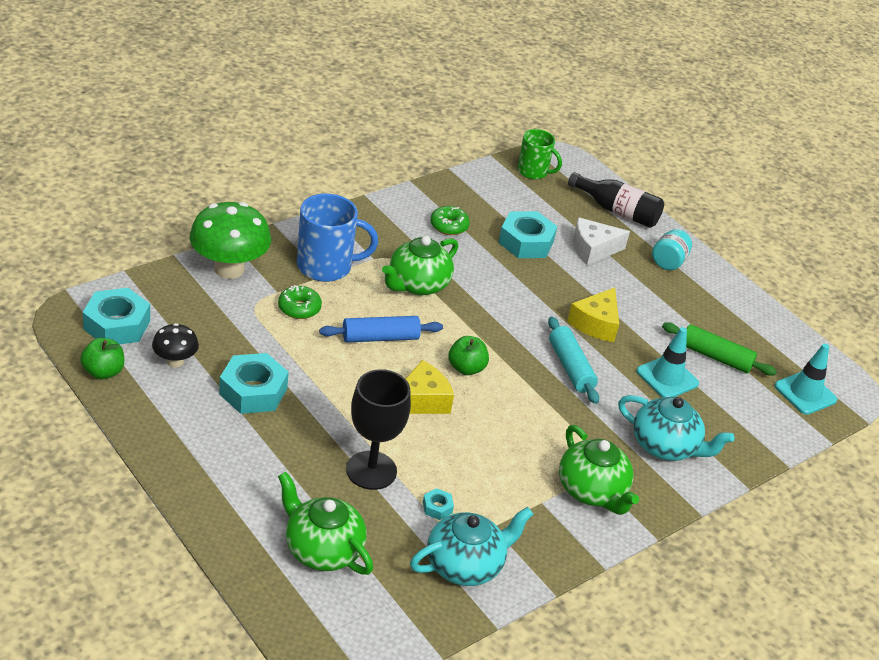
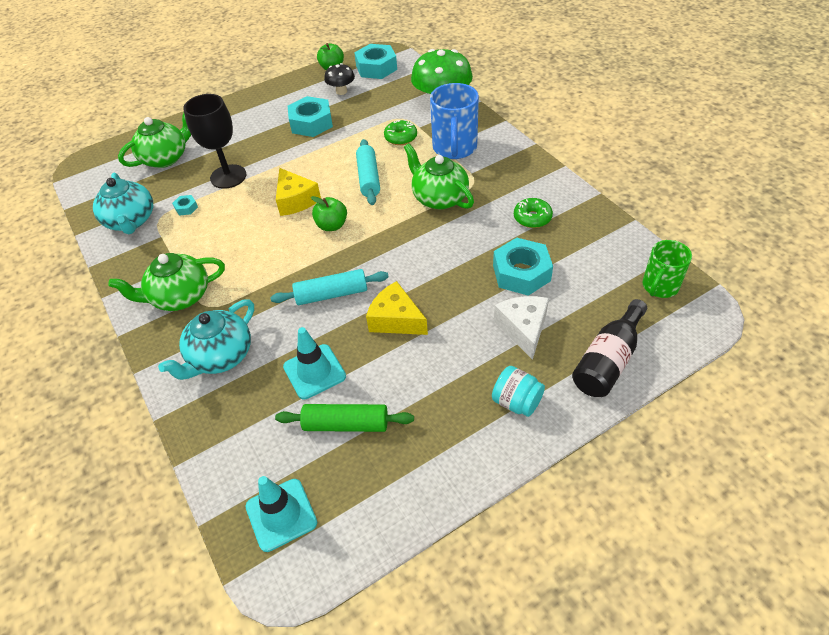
camera: 105 degrees right, 10 degrees up
(380, 337) = (369, 178): blue rolling pin -> turquoise rolling pin
(715, 357) = (346, 424): green rolling pin -> green rolling pin turned 60 degrees clockwise

